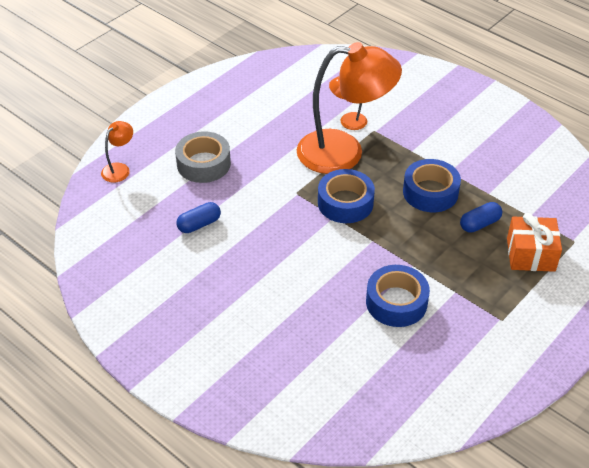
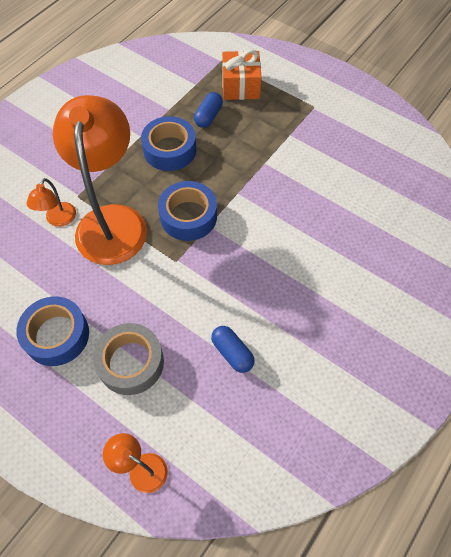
camera: 95 degrees left, 15 degrees up
(396, 302) = (310, 174): blue tape -> blue tape (57, 335)
(479, 224) = (208, 116): blue capsule -> blue capsule turned 60 degrees clockwise

